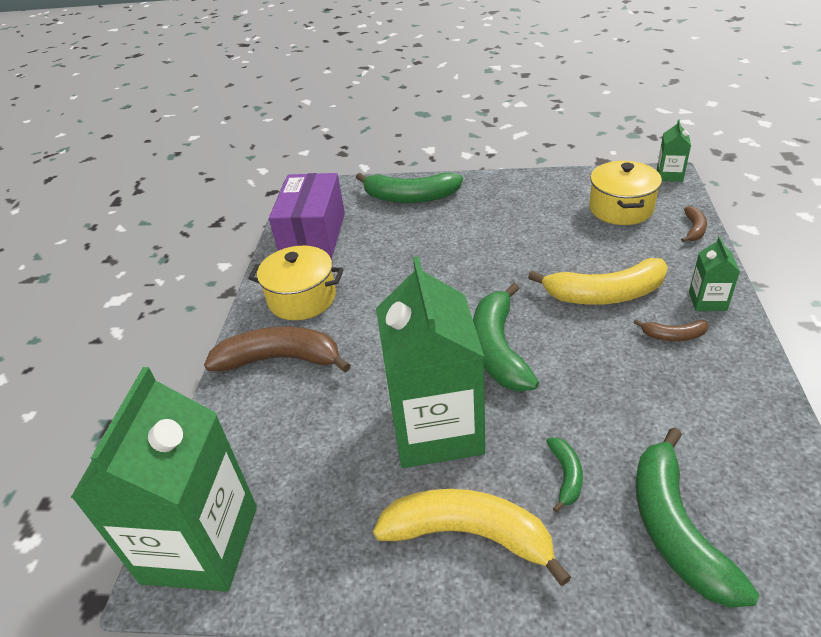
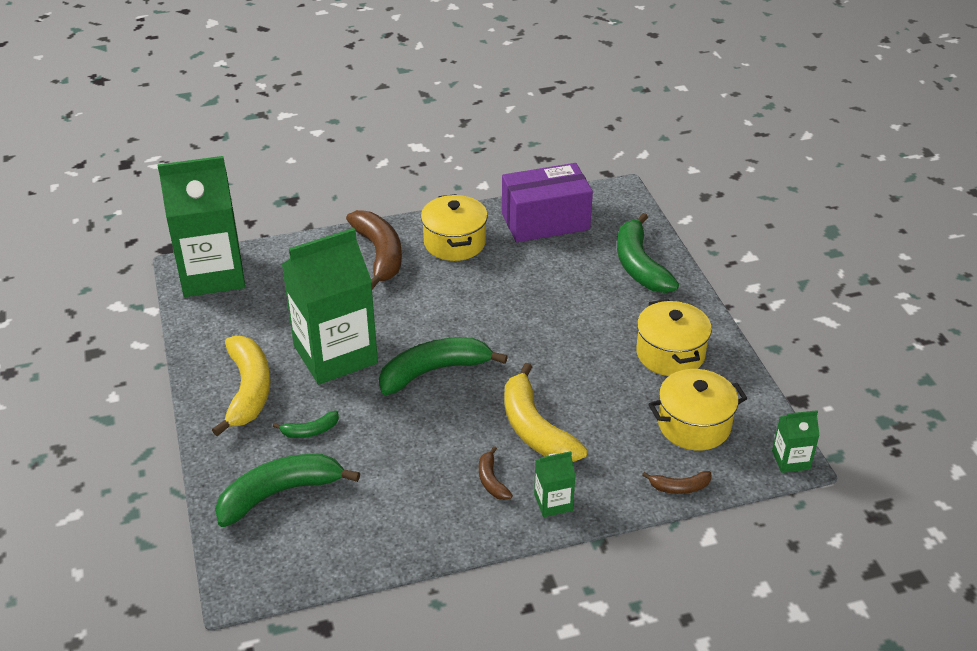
camera: 65 degrees right, 0 degrees up
(530, 203) = (670, 354): none -> yellow pot

